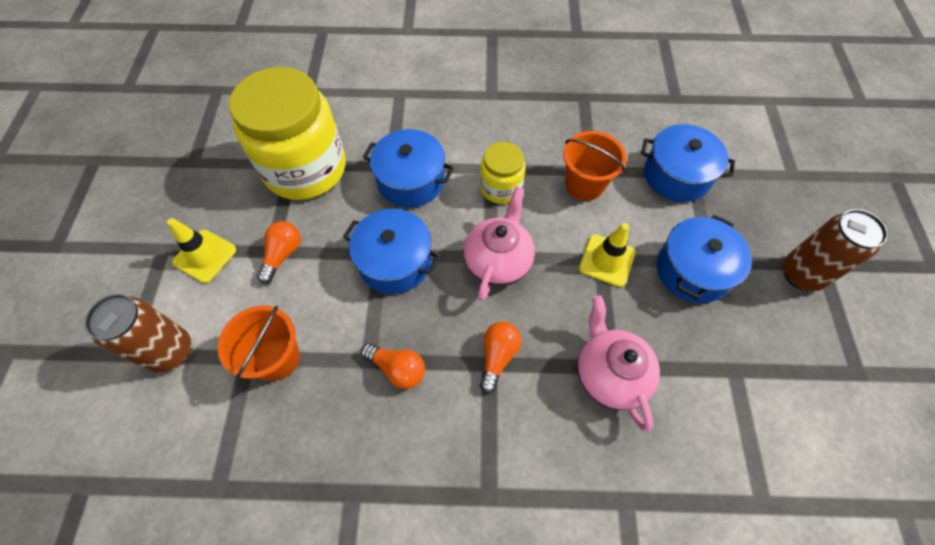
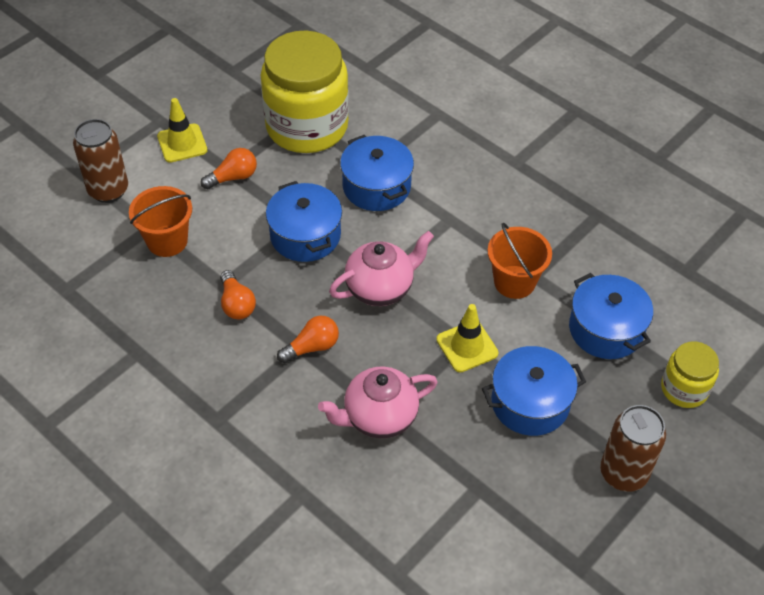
camera: 40 degrees right, 10 degrees down
(500, 188) = (441, 238): yellow jar -> yellow jar (684, 389)
(609, 374) = (379, 417): pink teapot -> pink teapot turned 135 degrees counterclockwise

